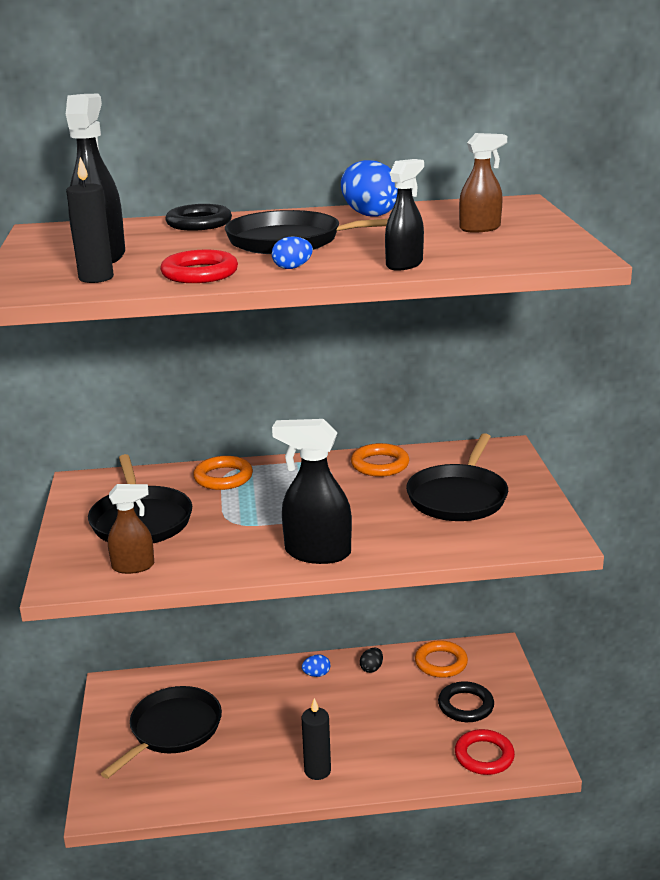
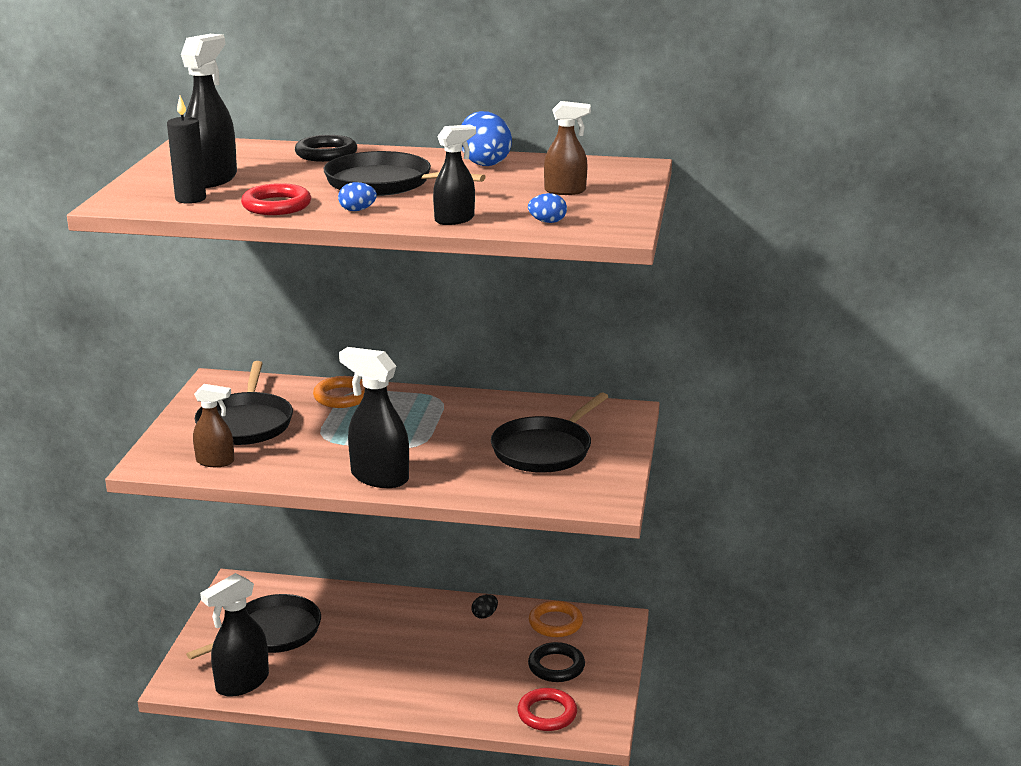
camera: 15 degrees right, 0 degrees up
(167, 792) = (242, 683): none -> black spray bottle
(316, 674) = (429, 610): blue egg -> blue egg (547, 222)
(317, 771) = (383, 694): black candle -> none
(380, 464) = (494, 408): orange ring -> none

